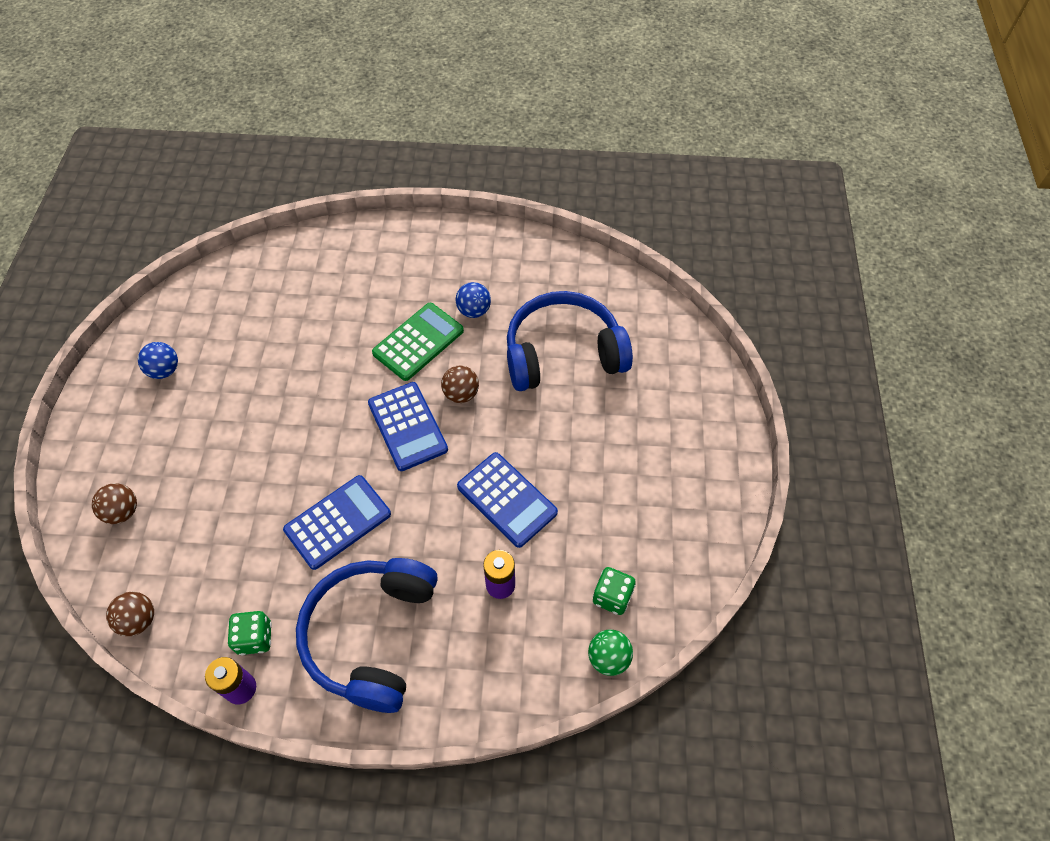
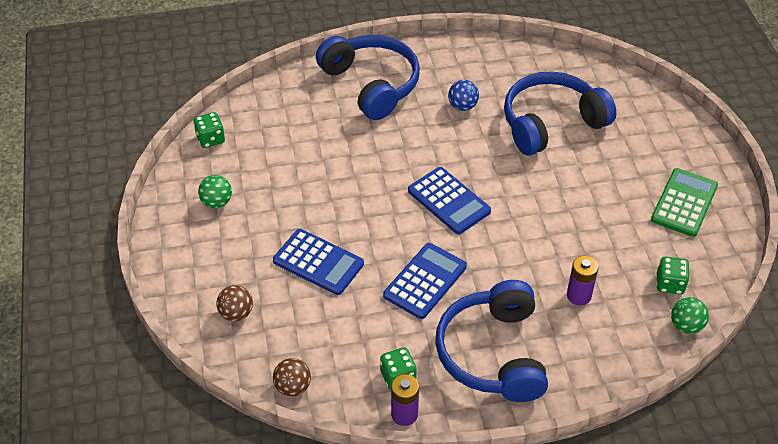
camera: 15 degrees left, 10 degrees down
(164, 370) = (217, 202): blue ball -> green ball
(193, 293) = (210, 139): none -> green dice
(388, 263) = (371, 84): none -> blue headphones
(418, 342) = (427, 138): green calculator -> green calculator (684, 203)
(461, 394) = (481, 169): brown ball -> none
(507, 499) = (555, 236): blue calculator -> blue calculator (318, 262)

